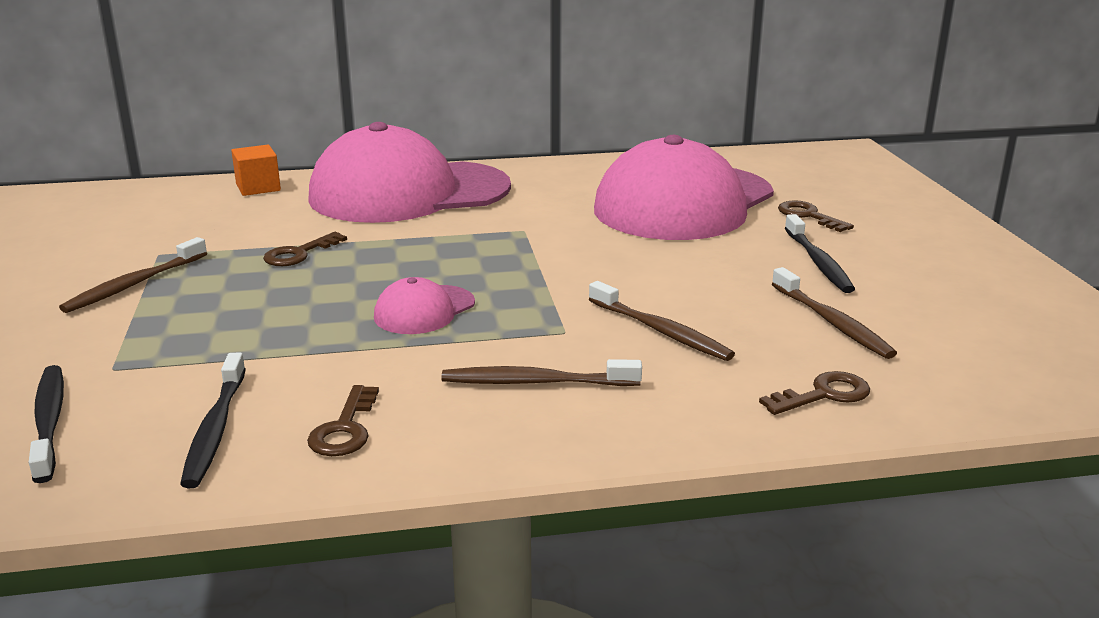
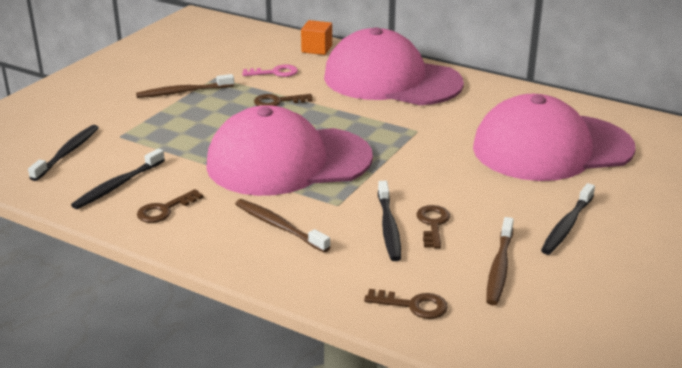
camera: 40 degrees right, 5 degrees up
(241, 226) = (275, 73): none -> pink key
(424, 310) = (288, 161): pink cap -> pink cap, size x2.37
(661, 331) = (388, 227): brown toothbrush -> black toothbrush
(808, 216) = (624, 190): brown key -> brown key (433, 224)

